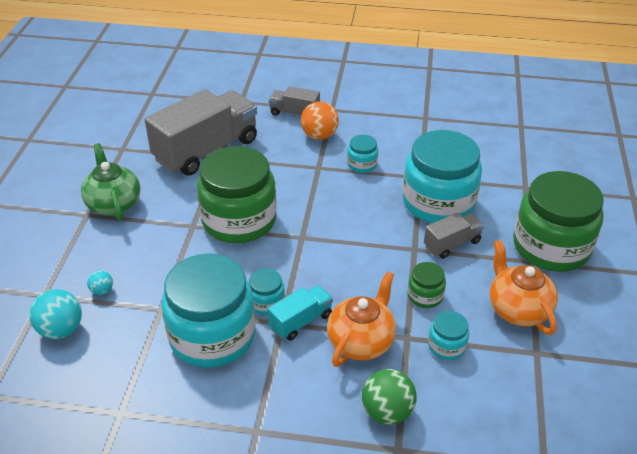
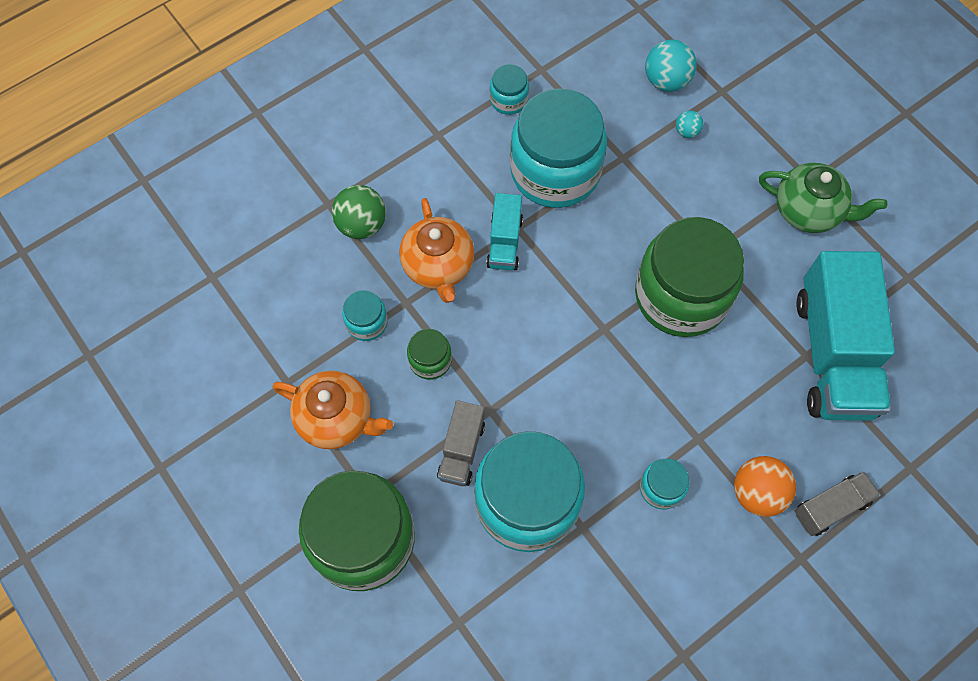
camera: 135 degrees right, 25 degrees up
(206, 150) = (833, 354): grey truck -> turquoise truck
(266, 302) = (551, 235): turquoise jar -> turquoise jar (509, 100)

